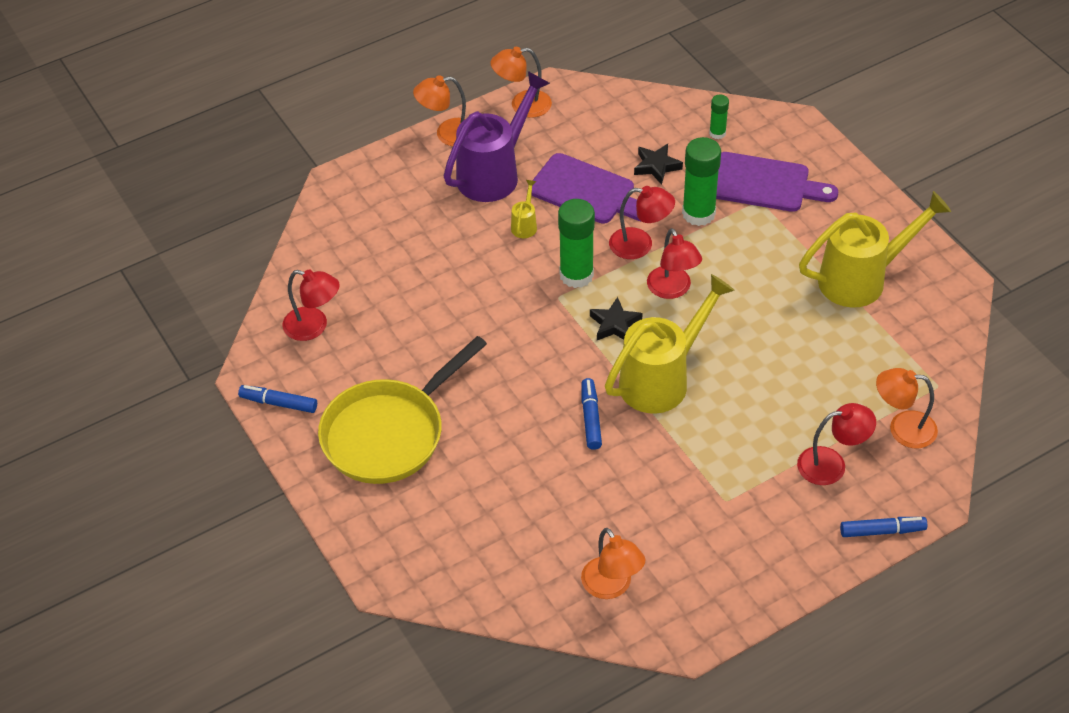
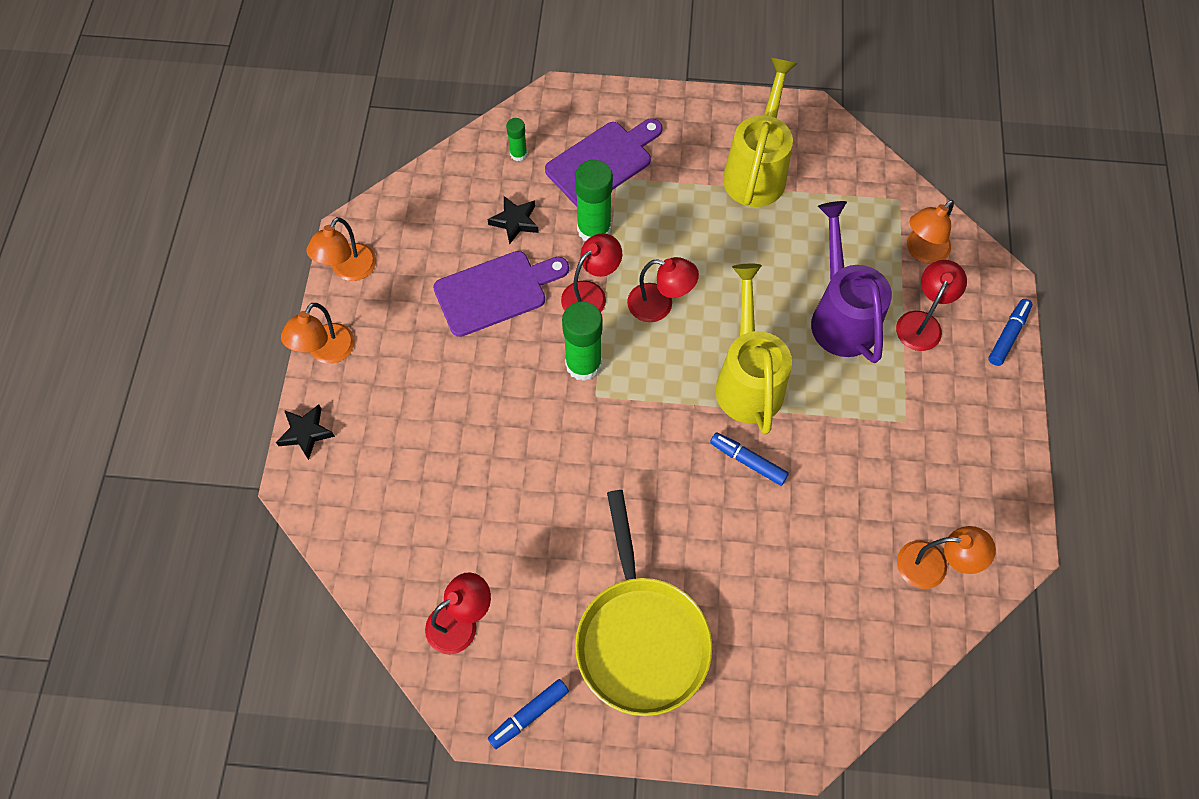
camera: 55 degrees left, 15 degrees up
(494, 173) = (409, 347): purple watering can -> purple watering can (840, 316)
(525, 225) = (492, 365): yellow watering can -> none
(615, 324) = (661, 373): black star -> black star (306, 433)

